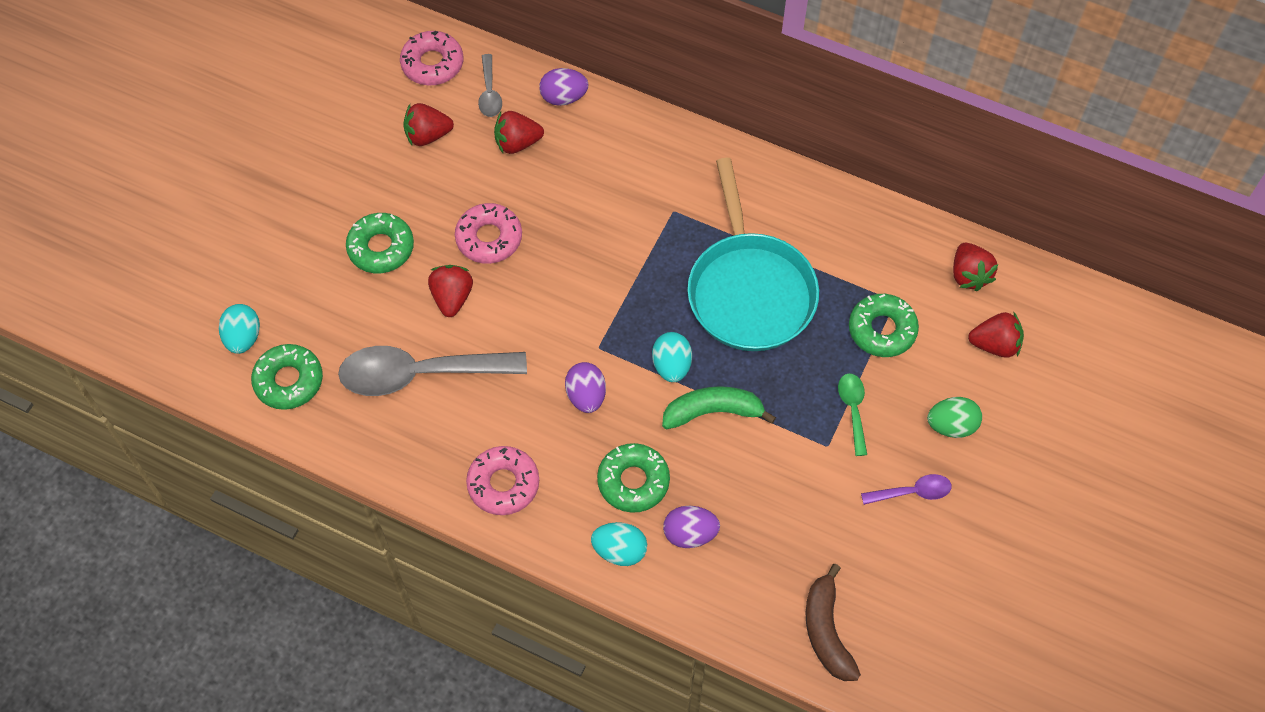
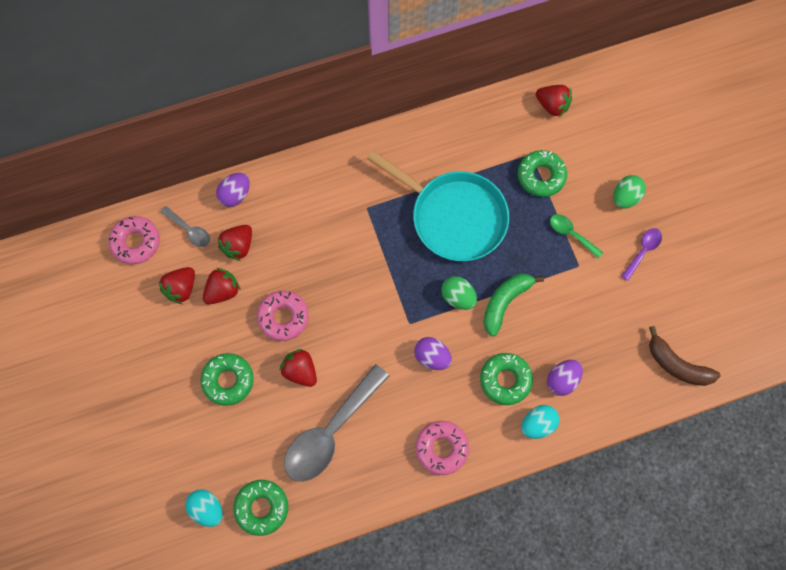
camera: 45 degrees left, 10 degrees up
(671, 366) = (458, 297): turquoise egg -> green egg
(995, 345) = (602, 133): red strawberry -> red strawberry (223, 291)

